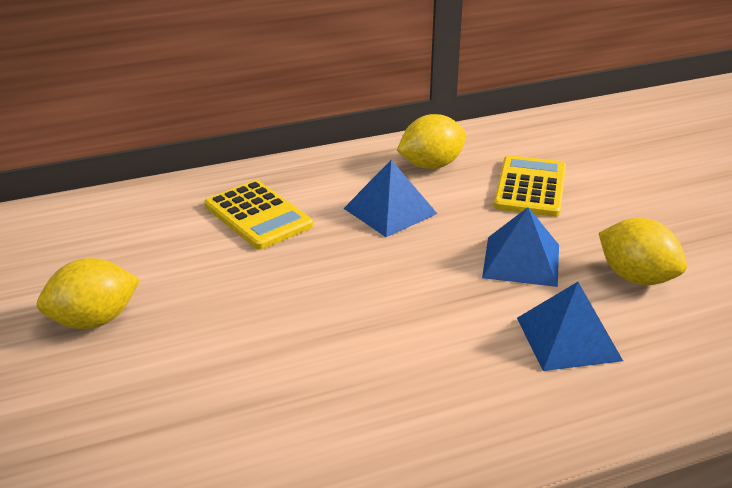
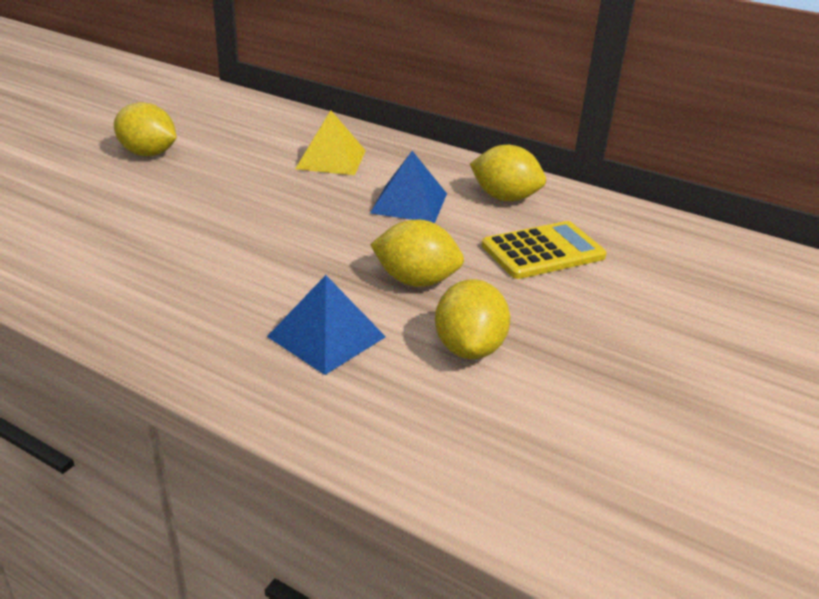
camera: 50 degrees right, 0 degrees up
(258, 216) = (331, 159): yellow calculator -> yellow pyramid
(521, 261) = (416, 281): blue pyramid -> yellow lemon

